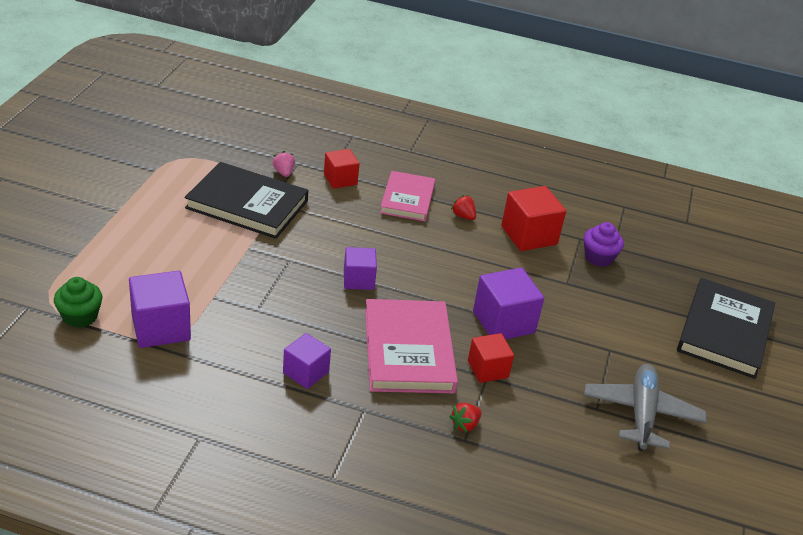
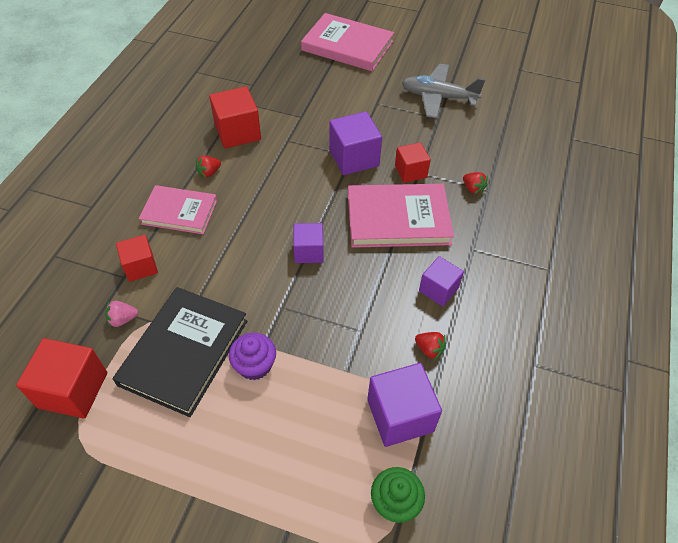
camera: 85 degrees left, 15 degrees up
(220, 153) = (73, 390): none -> red cube
(230, 356) = (429, 349): none -> red strawberry
(598, 257) = (267, 95): purple cupcake -> purple cupcake (254, 365)
(724, 331) = (347, 46): black book -> pink book

